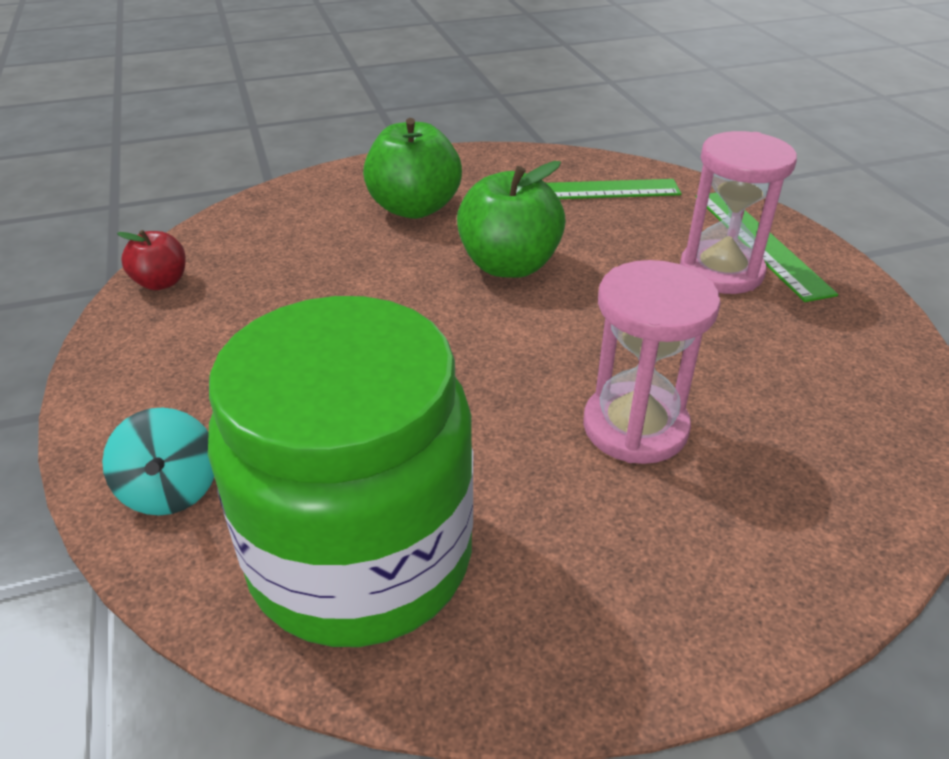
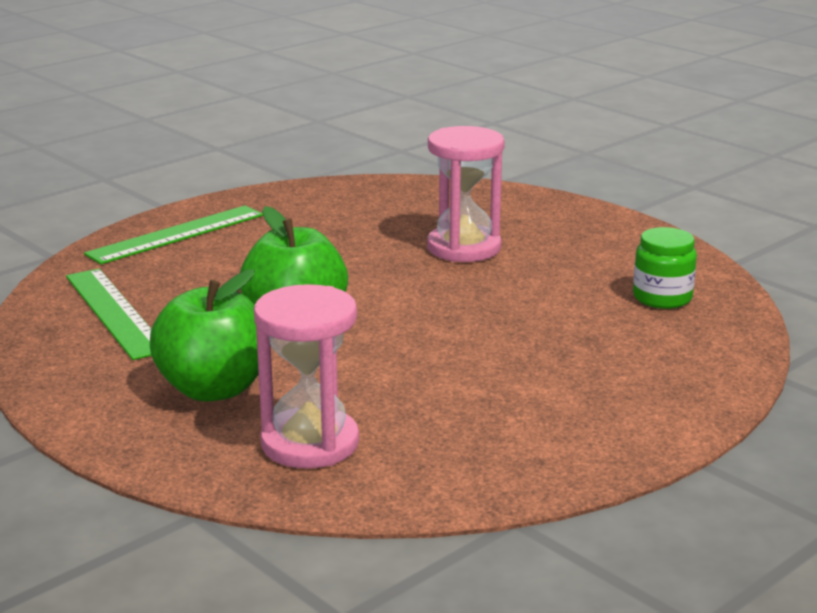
camera: 115 degrees left, 15 degrees down
(161, 282) = (483, 482): red apple -> none
(171, 490) = (698, 369): turquoise spinning top -> none
(361, 556) = (662, 298): green jar -> green jar, size x0.41
(721, 271) = (238, 243): pink hourglass -> pink hourglass (310, 443)

